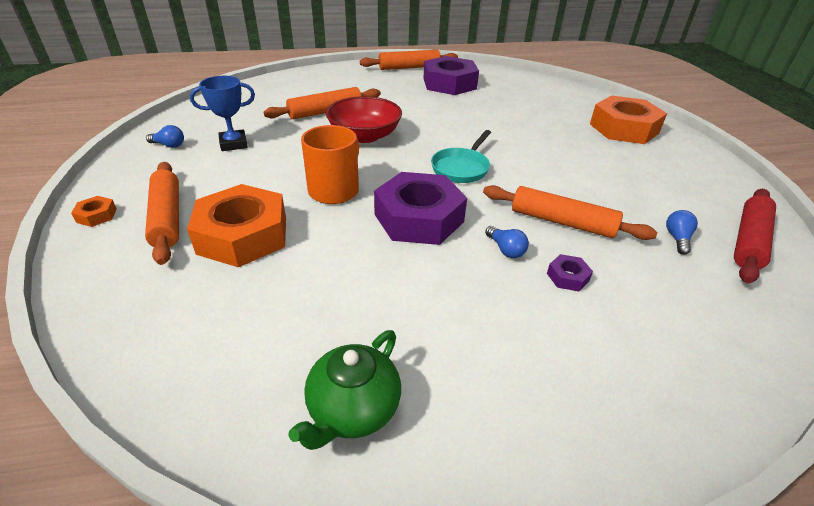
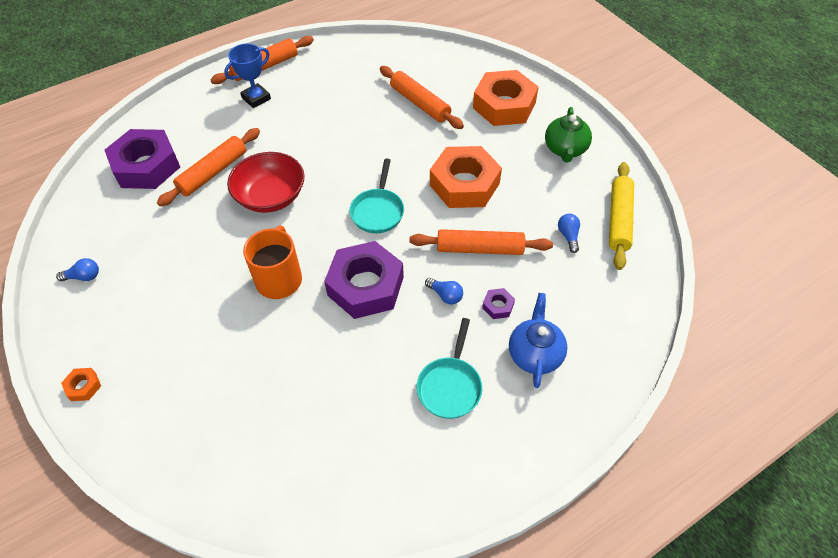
camera: 20 degrees left, 15 degrees up
(167, 218) = (150, 365): orange rolling pin -> orange rolling pin (420, 103)
(233, 144) = (148, 252): blue trophy -> blue trophy (256, 98)
(243, 235) = (229, 359): orange nut -> orange nut (464, 184)
(353, 409) = (392, 472): green teapot -> green teapot (565, 149)
(449, 84) = (319, 83): purple nut -> purple nut (146, 166)
(475, 338) = (450, 386): none -> turquoise pan
(604, 340) = (535, 354): none -> blue teapot
(749, 241) = (619, 220): red rolling pin -> yellow rolling pin

